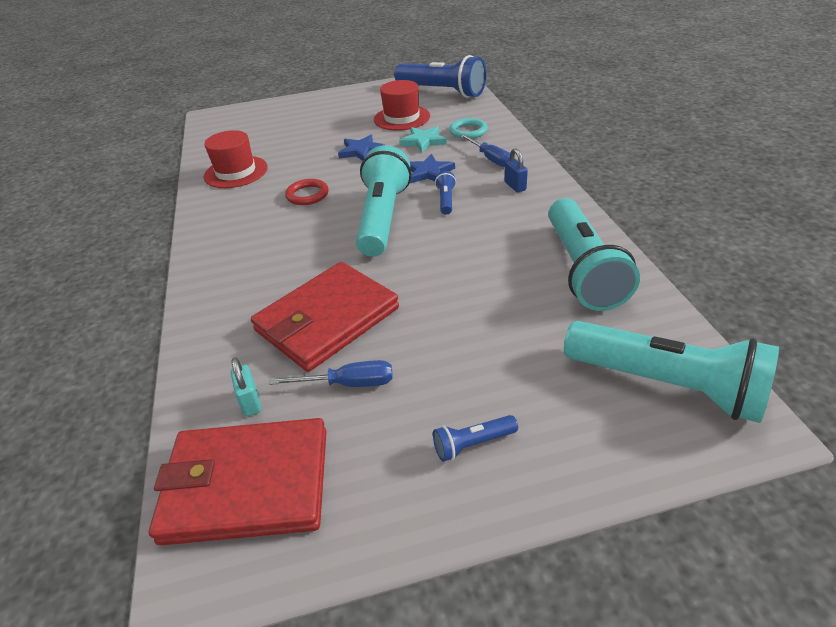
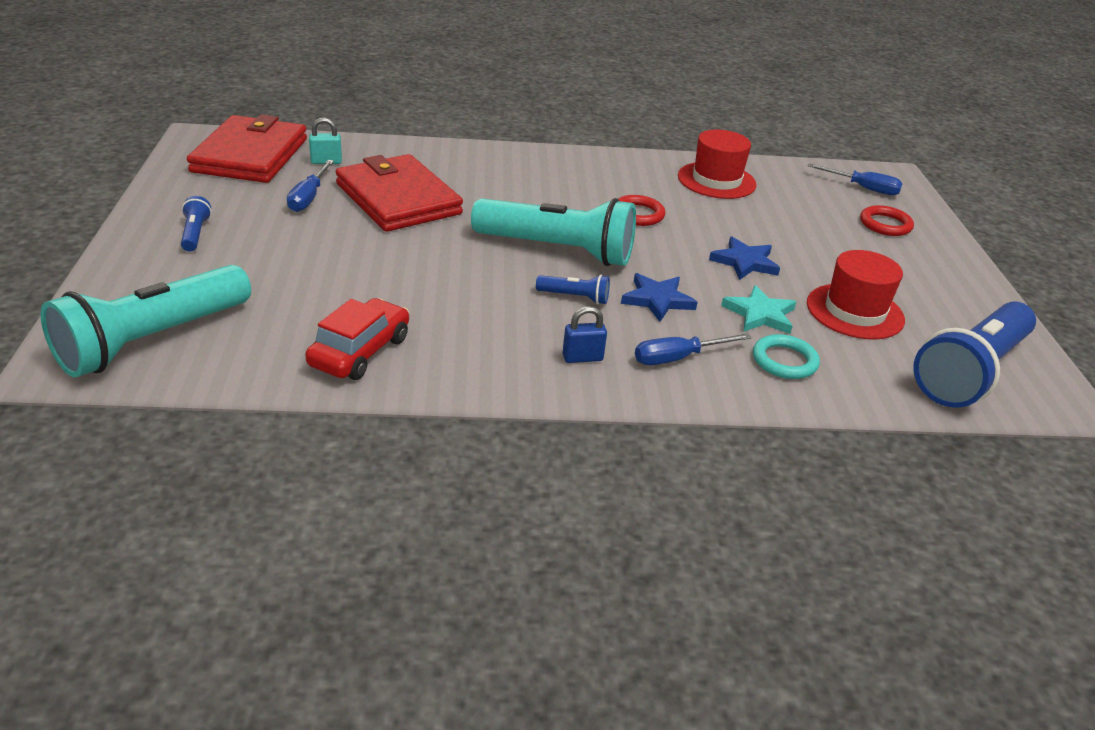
camera: 95 degrees right, 5 degrees down
(234, 124) = (863, 188): none -> blue screwdriver
(287, 115) = (885, 224): none -> red ring
(582, 269) = (360, 352): turquoise flashlight -> red car

